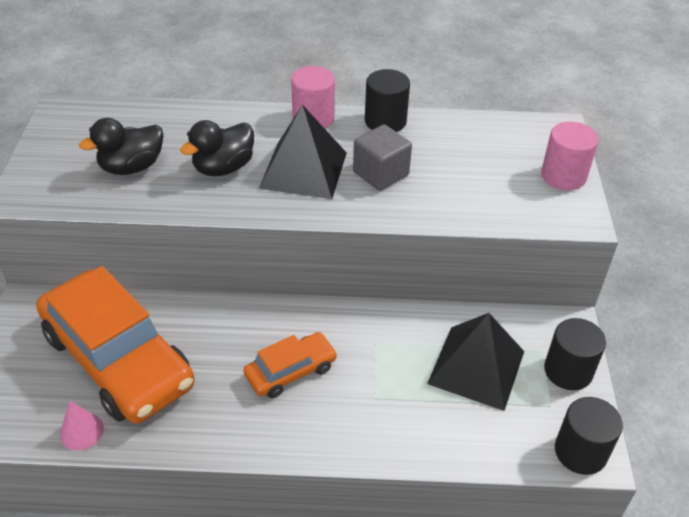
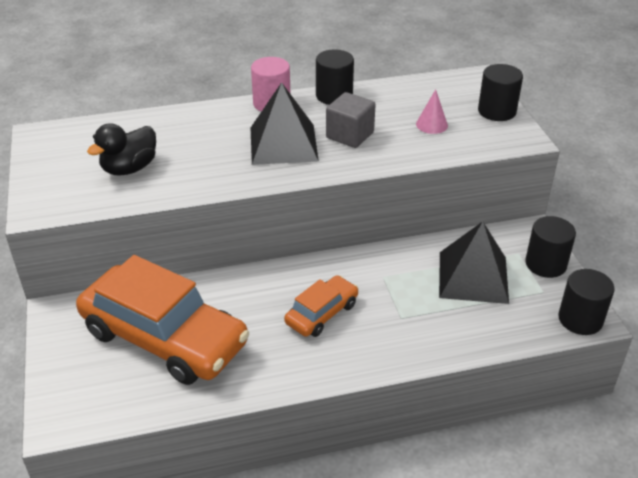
camera: 15 degrees left, 5 degrees down
(82, 431) = (158, 401): pink cone -> pink cone (431, 124)
(223, 168) = (212, 154): black duck -> none
(563, 176) = (497, 111): pink cylinder -> black cylinder

